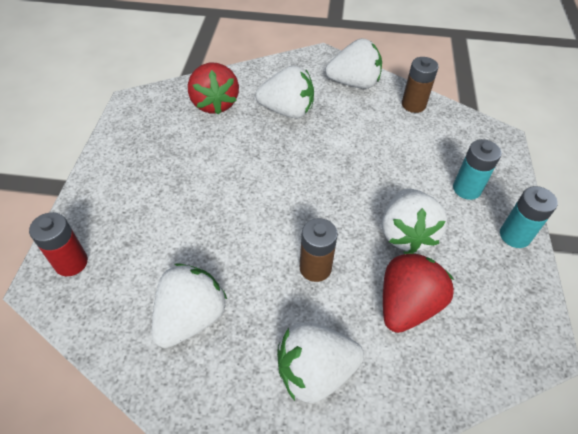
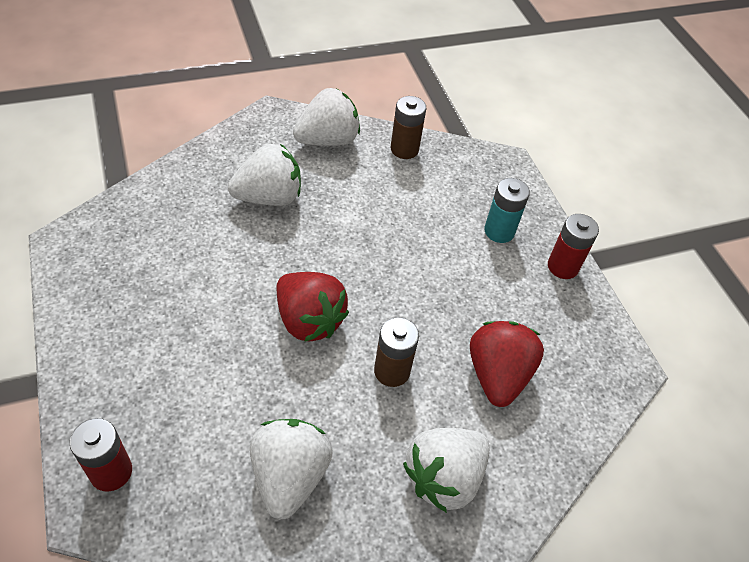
camera: 30 degrees left, 0 degrees up
(214, 104) = (175, 213): red strawberry -> red strawberry (309, 320)
(406, 233) = (463, 300): white strawberry -> none
(514, 236) = (562, 267): turquoise battery -> red battery

